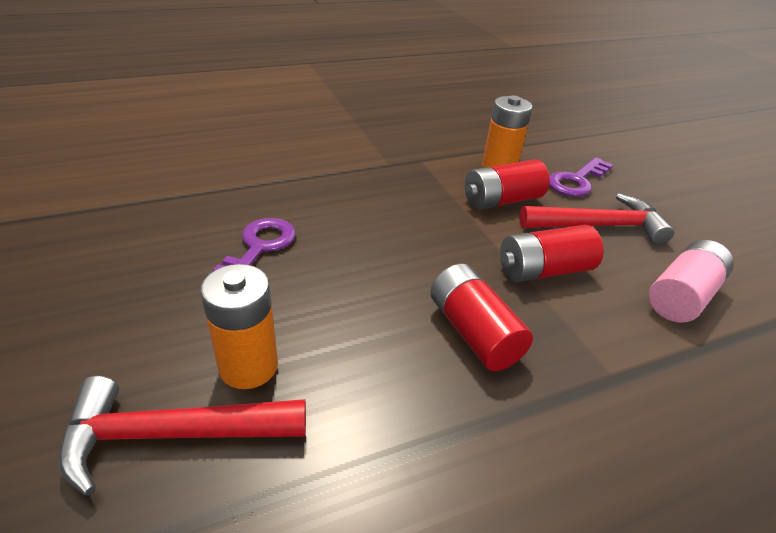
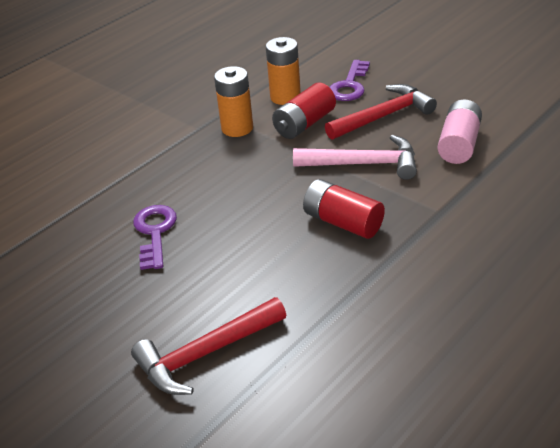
camera: 20 degrees left, 0 degrees up
(248, 366) = (217, 302): orange battery -> orange battery (237, 128)
(544, 270) = (364, 164): red battery -> pink hammer

